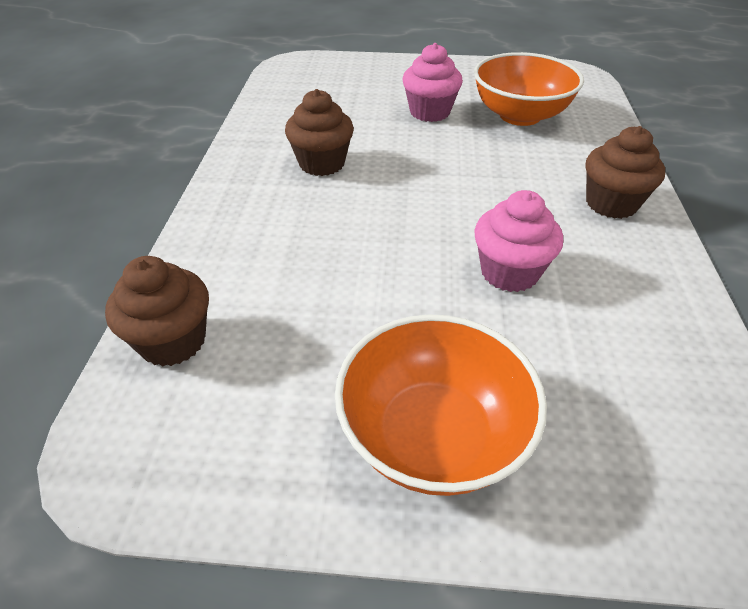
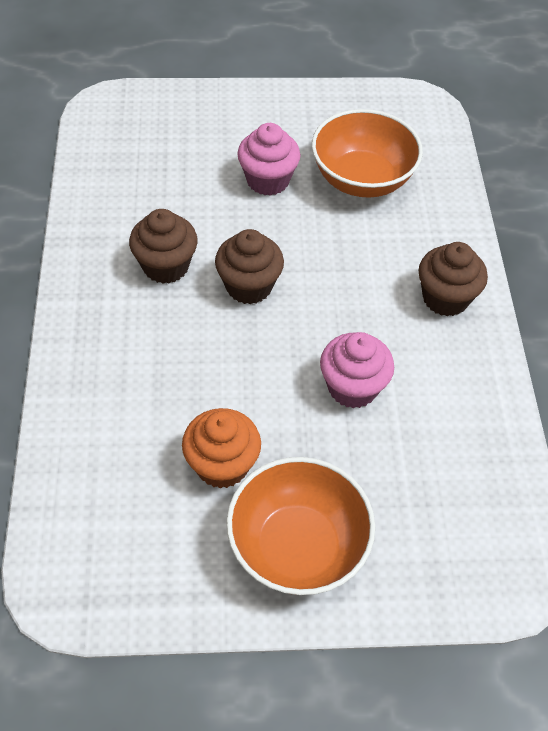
camera: 10 degrees left, 10 degrees up
(173, 341) = (76, 485): brown cupcake -> brown cupcake (249, 286)
(349, 335) = (222, 465): none -> orange cupcake

